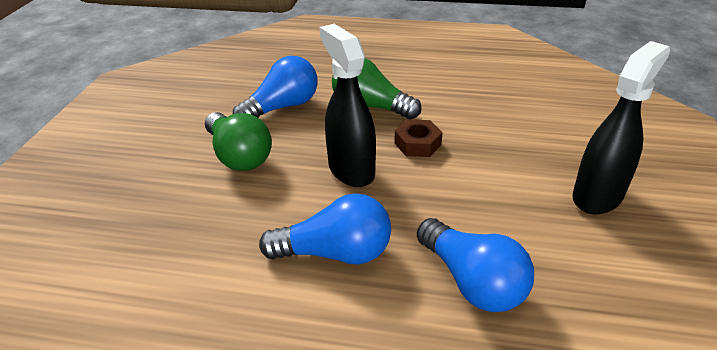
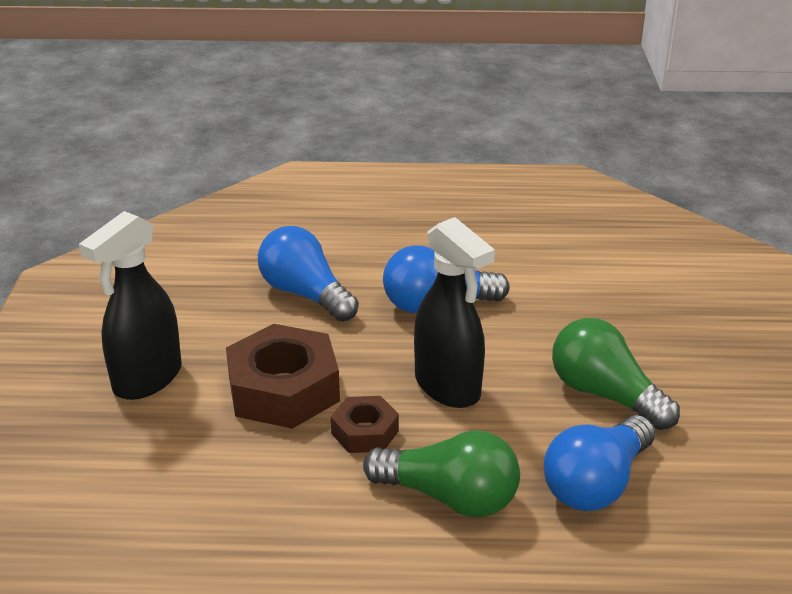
camera: 170 degrees right, 5 degrees down
(479, 178) = (283, 389): none -> brown nut

